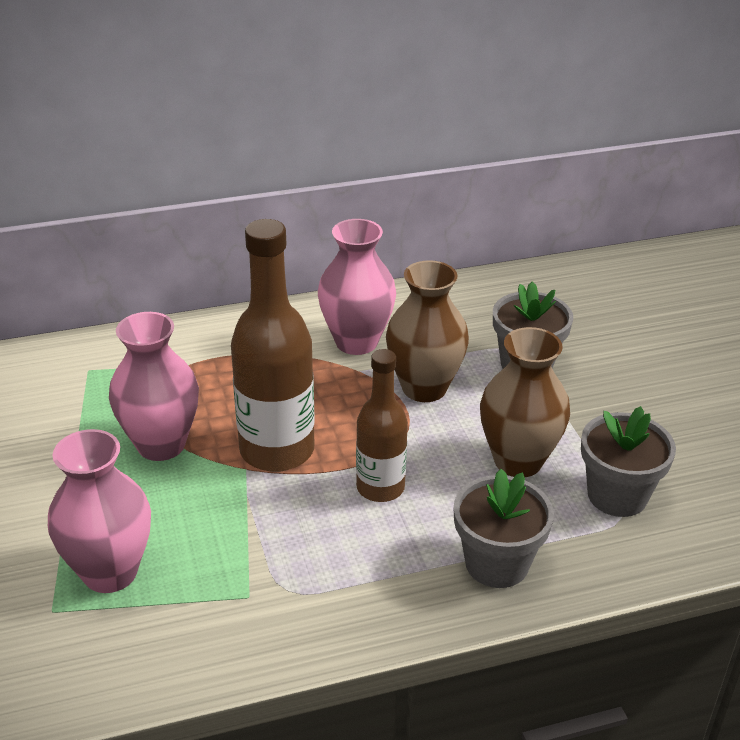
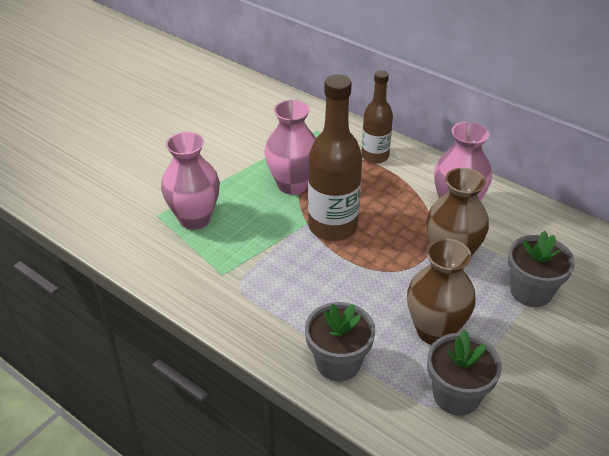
camera: 55 degrees right, 5 degrees up
(380, 487) = (347, 282): brown bottle -> brown bottle (375, 156)

